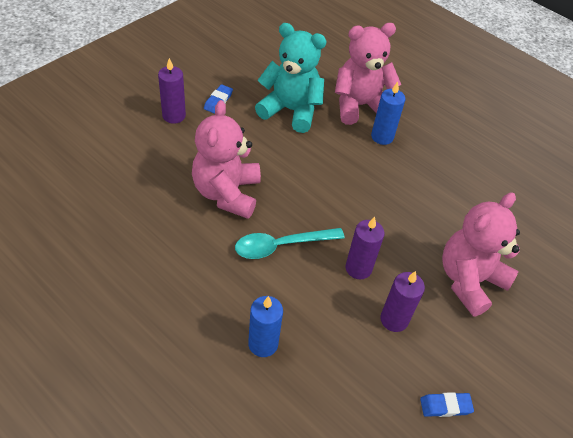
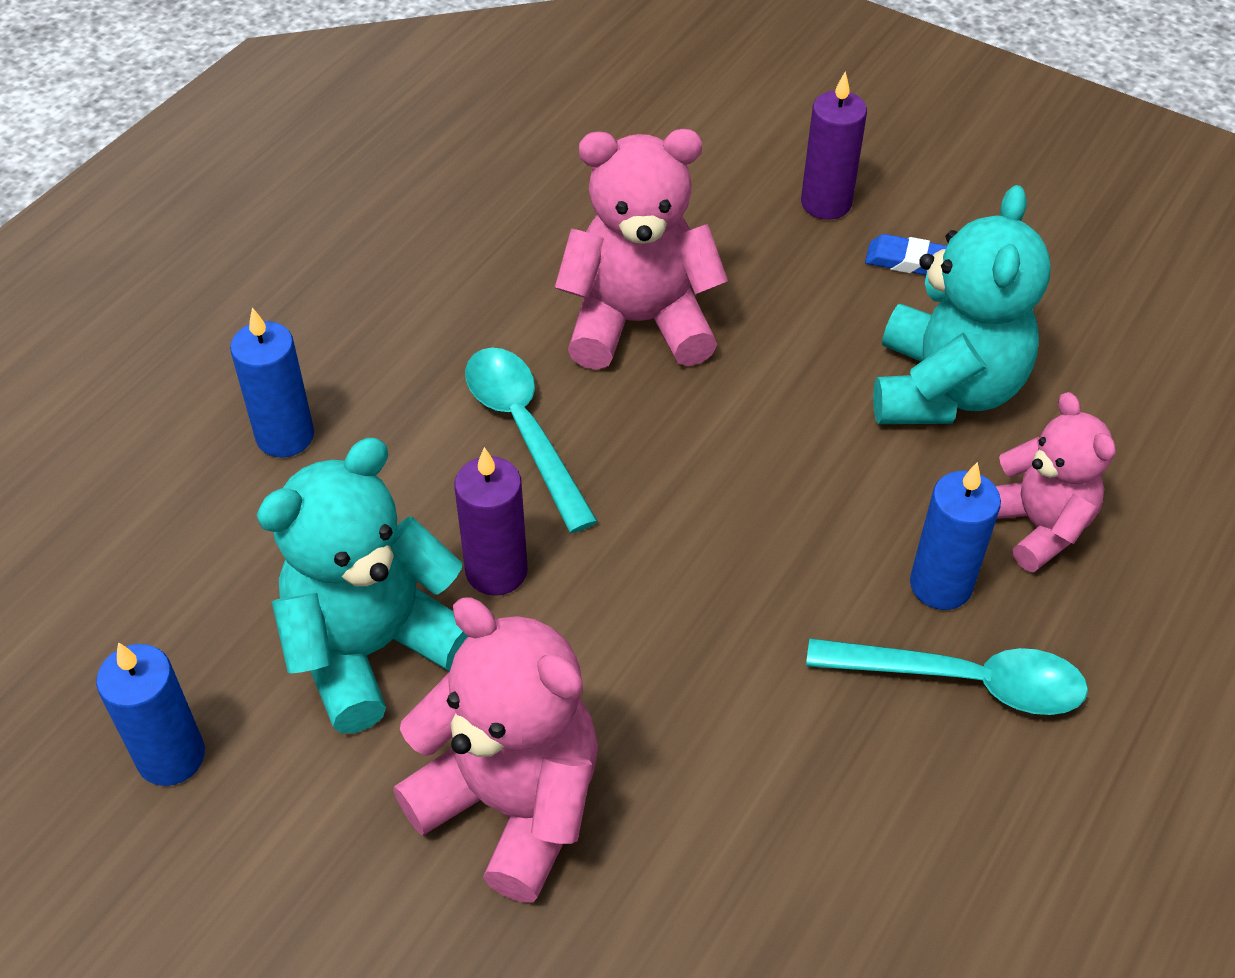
camera: 85 degrees right, 0 degrees up
(360, 105) = (1038, 526): pink teddy bear -> pink teddy bear, size x0.65
(394, 319) = (372, 648): purple candle -> turquoise teddy bear
(422, 142) = (963, 681): none -> turquoise spoon
(445, 406) = (171, 756): blue eraser -> blue candle

